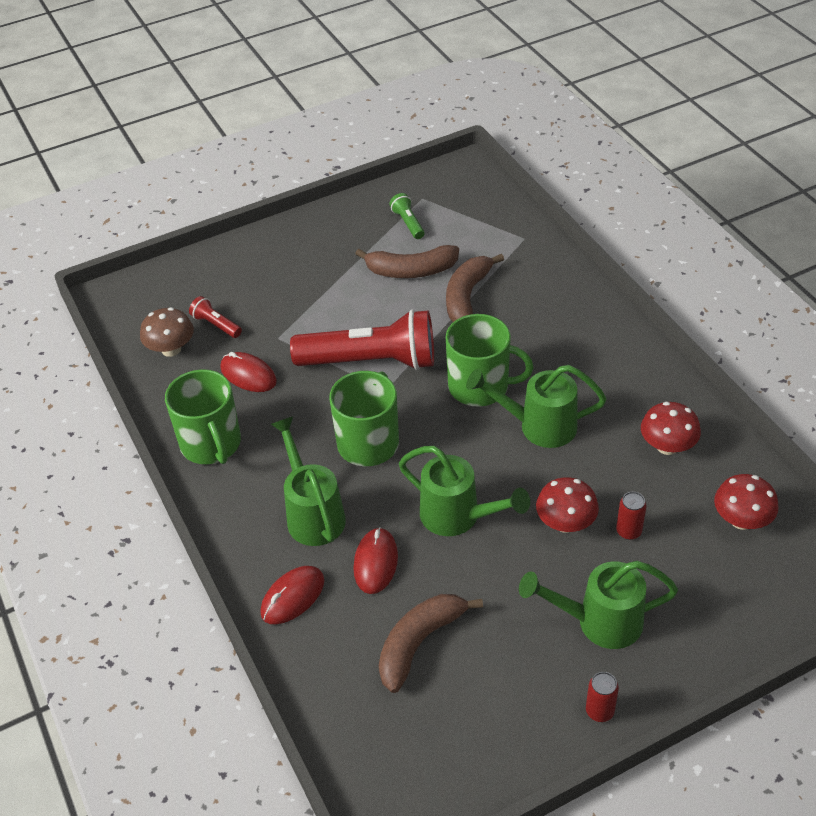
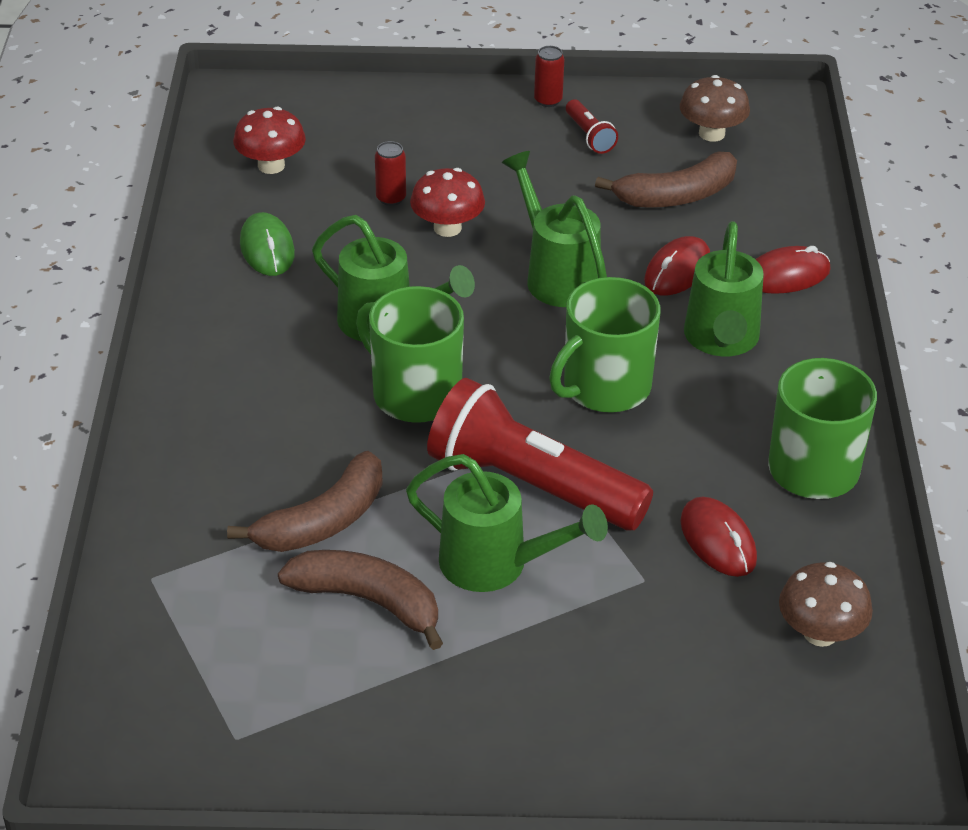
camera: 155 degrees left, 5 degrees down
(216, 325) = (731, 644): red flashlight -> red flashlight (589, 136)
(408, 223) = (302, 695): green flashlight -> none
(432, 741) = (711, 133): none -> brown mushroom
(599, 622) = (490, 149): green watering can -> green watering can (496, 565)
(667, 446) = (267, 248): red mushroom -> green mouse

